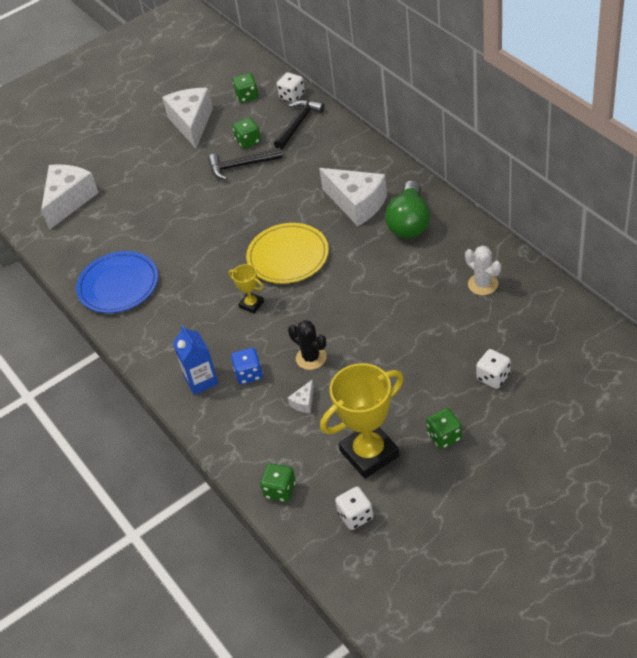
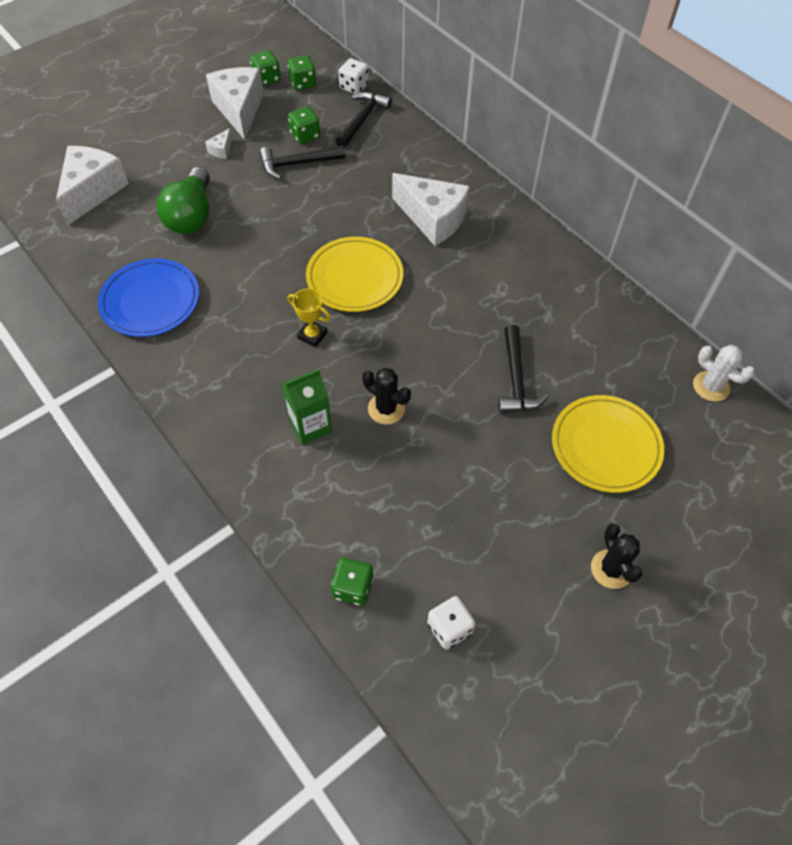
camera: 10 degrees left, 10 degrees up
(201, 380) = (252, 431): blue carton -> none
(249, 374) = (311, 426): blue dice -> green carton
(304, 402) = (379, 468): white cheese -> white cheese (221, 150)
(369, 453) = (463, 541): yellow trophy -> none
(409, 223) = (494, 246): green light bulb -> green light bulb (191, 216)
(421, 329) = (516, 379): none -> black hammer
(444, 436) = (553, 522): green dice -> green dice (266, 78)
(483, 284) = (584, 327): white cactus -> white cactus (711, 386)
(489, 469) = (611, 569): none -> black cactus
(493, 377) = (605, 446): white dice -> yellow plate

